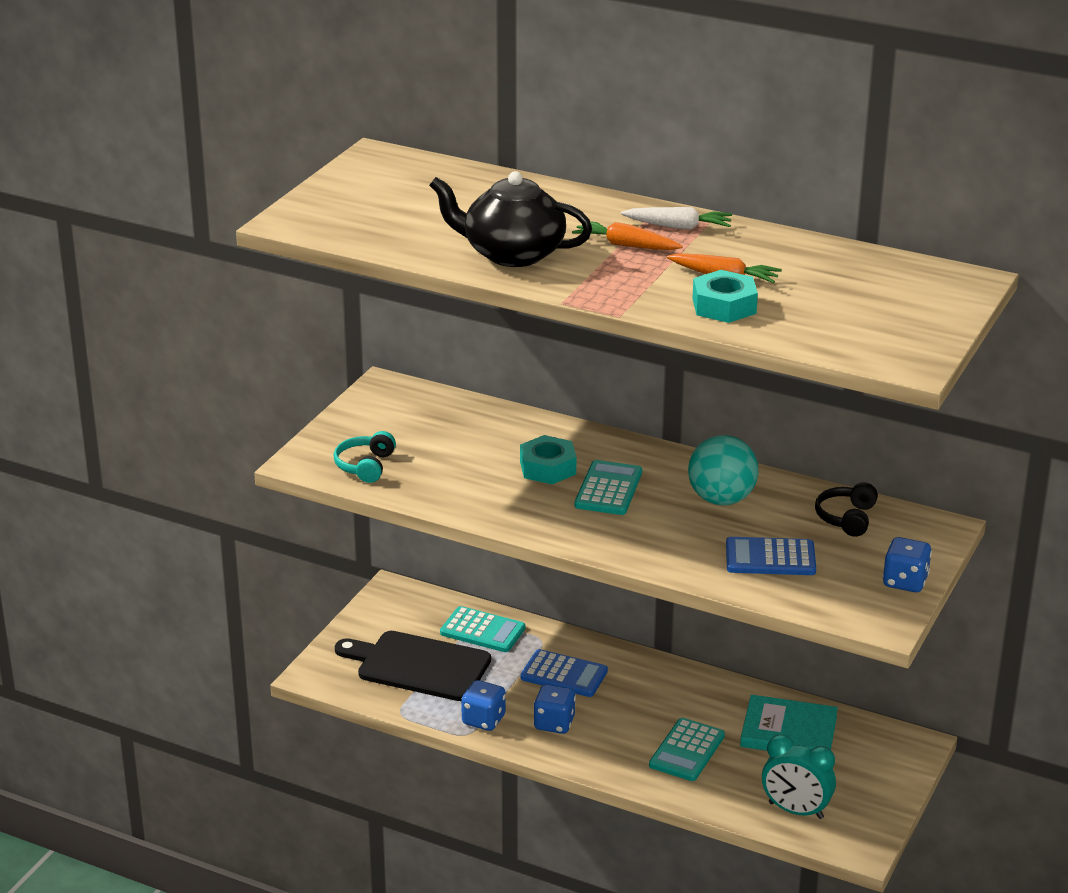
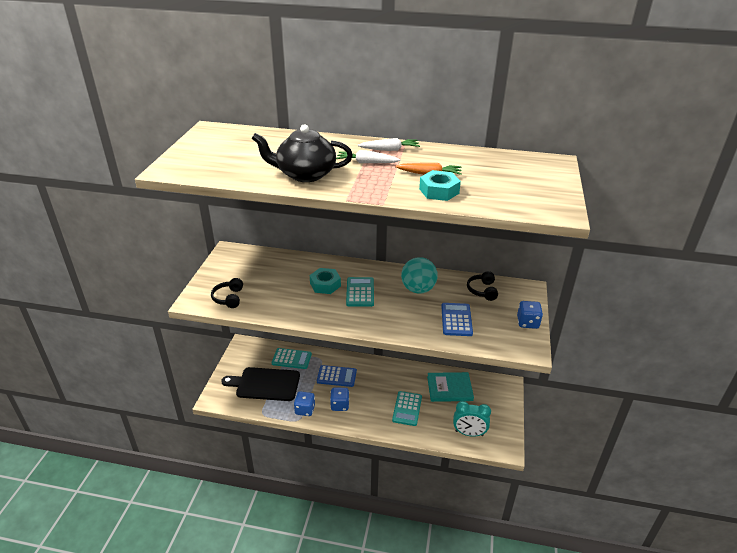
camera: 15 degrees left, 5 degrees up
(365, 466) = (229, 298): turquoise headphones -> black headphones
(625, 245) = (366, 162): orange carrot -> white carrot
(770, 558) = (456, 320): blue calculator -> blue calculator turned 105 degrees clockwise

